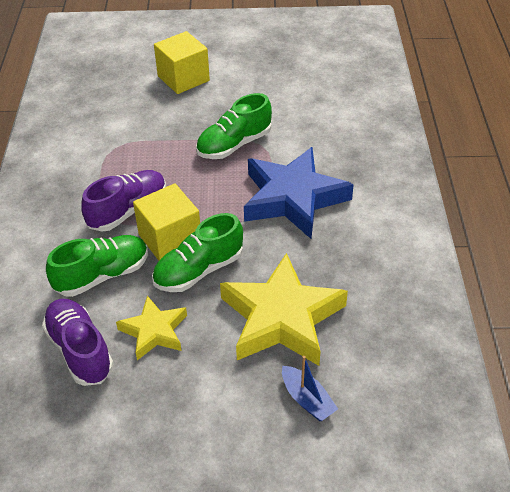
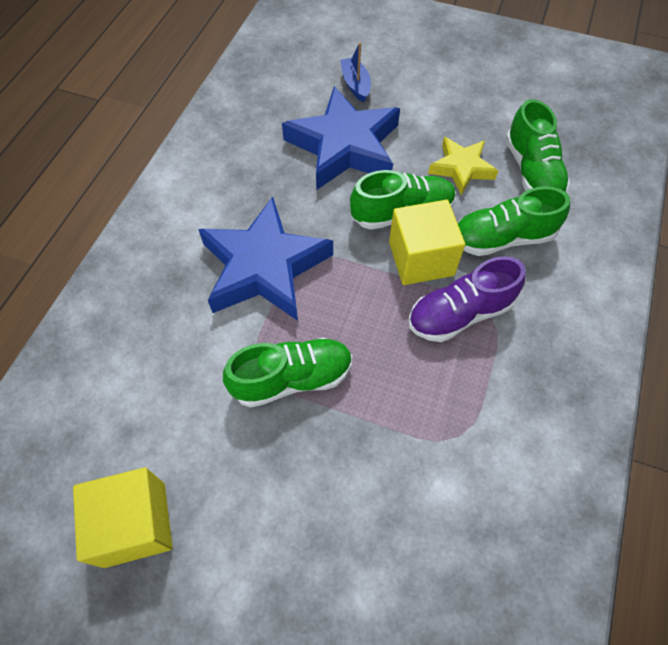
camera: 160 degrees left, 15 degrees up
(80, 350) = (532, 171): purple shoe -> green shoe
(183, 78) = (307, 575): yellow cube -> yellow cube (135, 524)
(281, 318) = (344, 146): yellow star -> blue star

